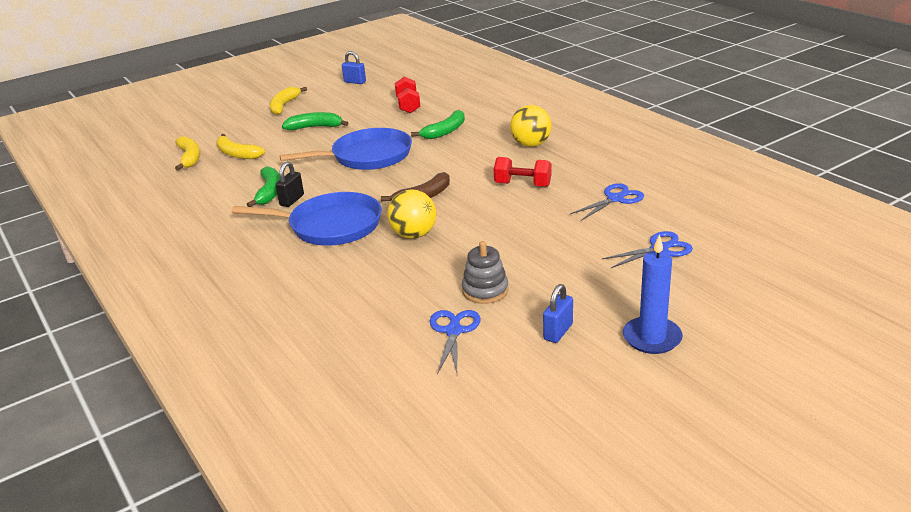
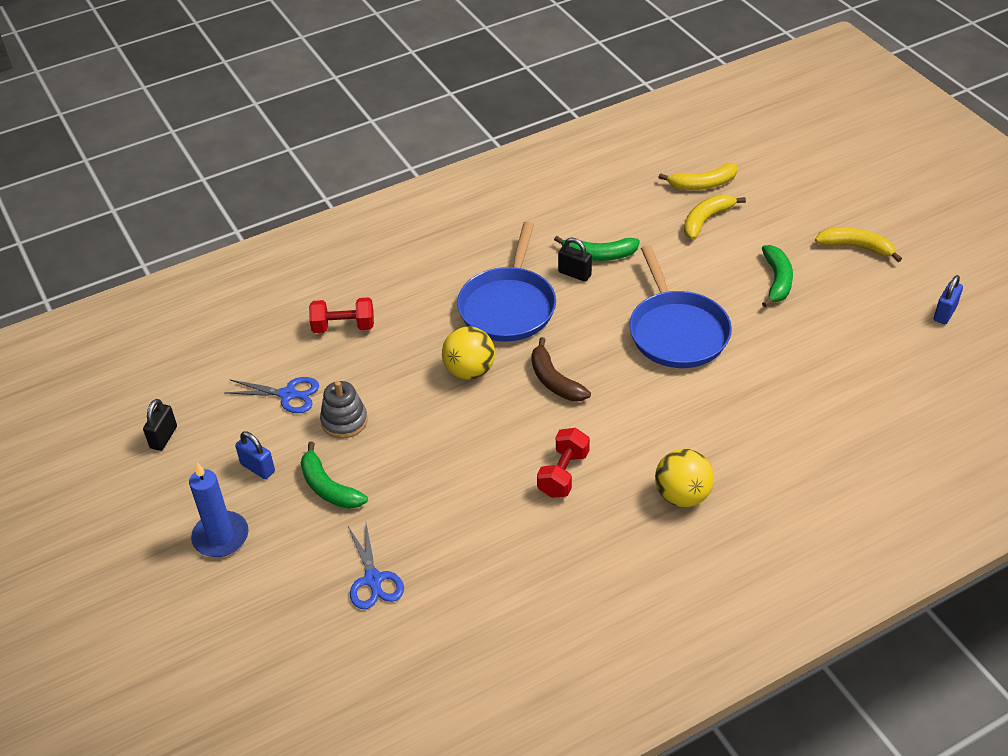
camera: 95 degrees right, 15 degrees up
(408, 106) = (842, 371): red dumbbell -> red dumbbell (343, 327)
(445, 131) = (742, 407): green banana -> green banana (328, 487)
(531, 409) = (164, 437): none -> black padlock
(615, 199) = (502, 561): blue scissors -> none

